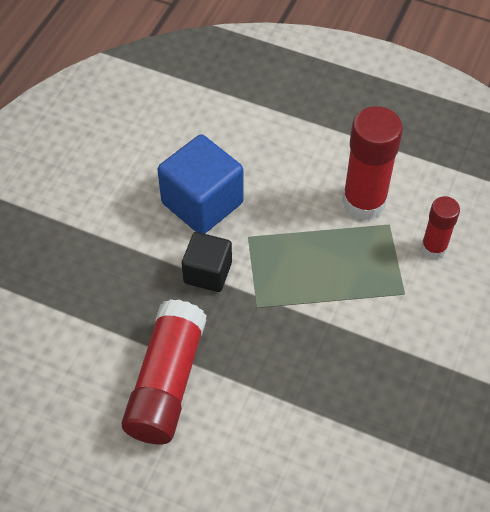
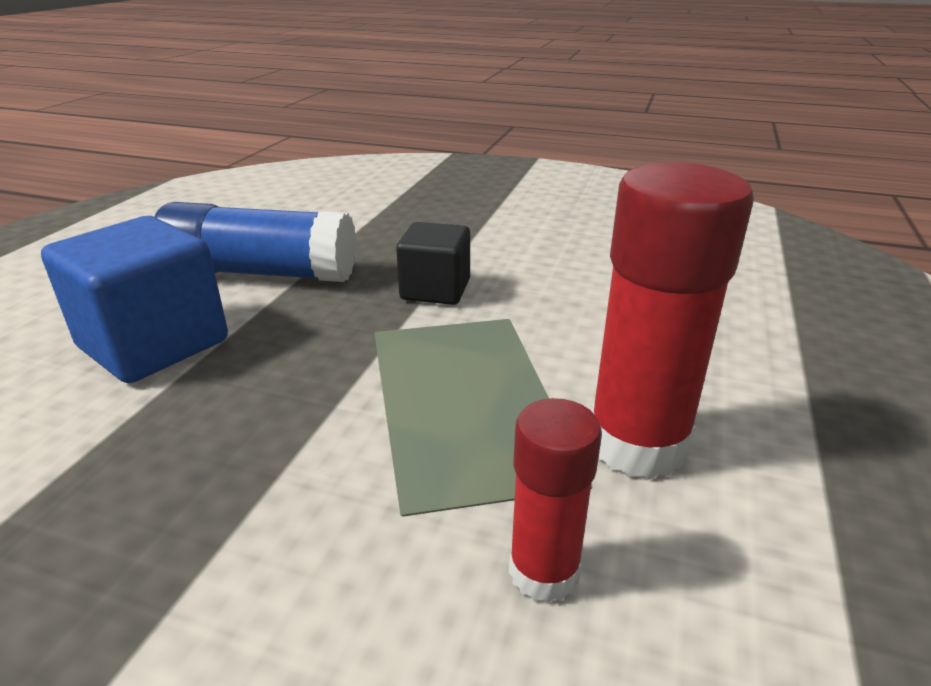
camera: 85 degrees right, 25 degrees down
(166, 382) = (261, 273): red glue stick -> blue glue stick
(202, 203) = (559, 280): blue cube -> blue cube (154, 344)

